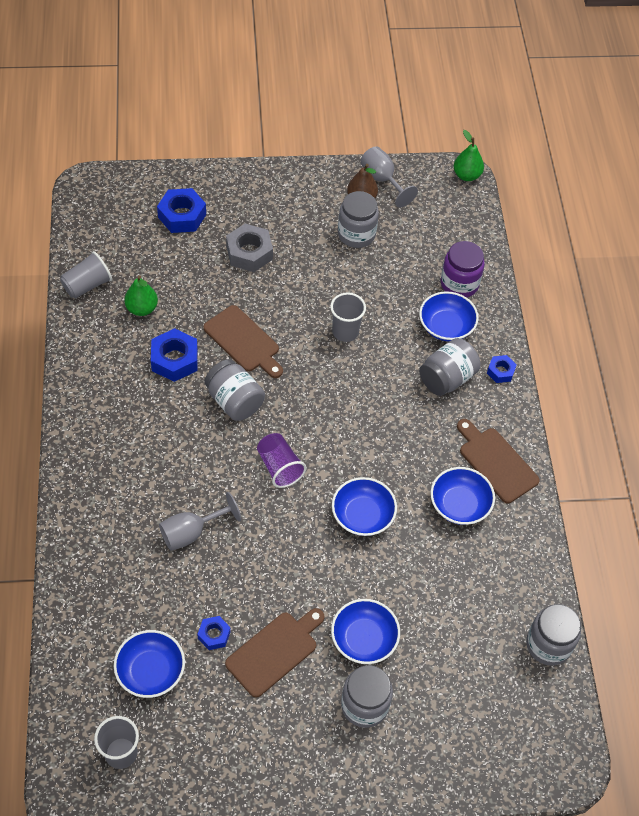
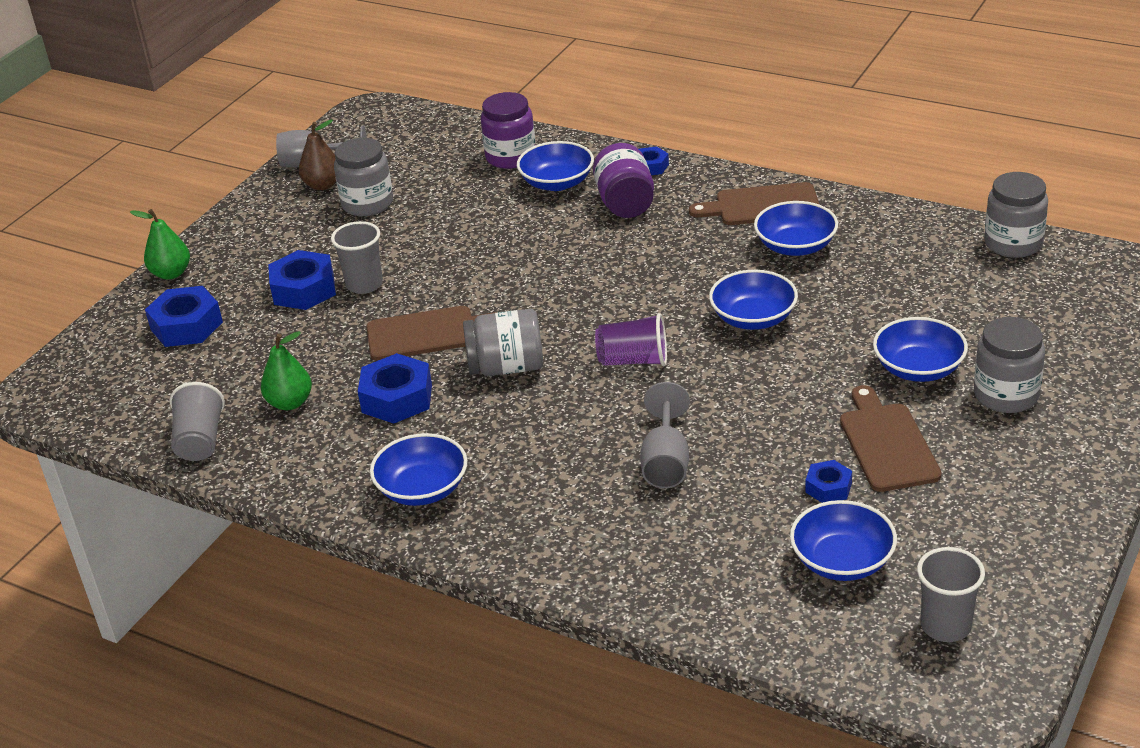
camera: 50 degrees left, 20 degrees down
(103, 417) = (422, 489): none -> blue bowl
(249, 253) = (304, 289): grey nut -> blue nut
(345, 332) = (493, 253): grey cup -> grey cup (364, 284)
(447, 378) = (625, 203): grey jar -> purple jar
(466, 175) = (374, 108): green pear -> green pear (171, 273)

